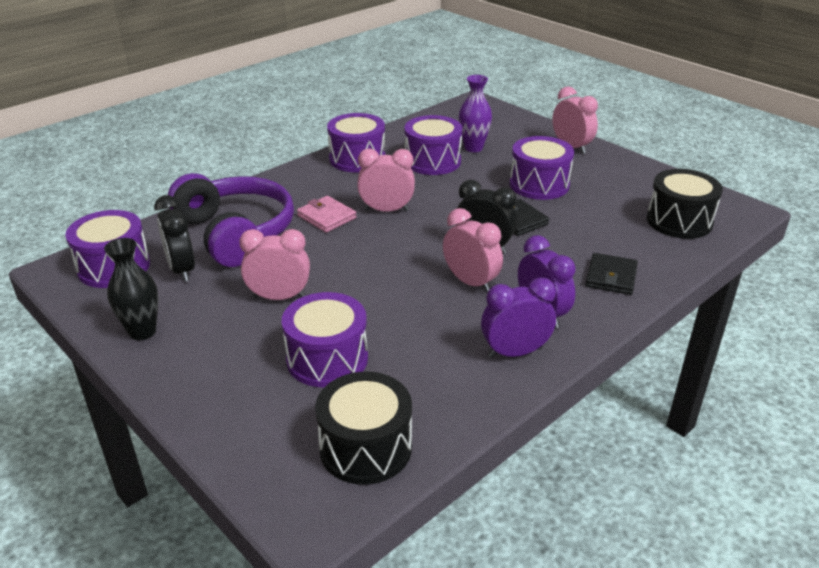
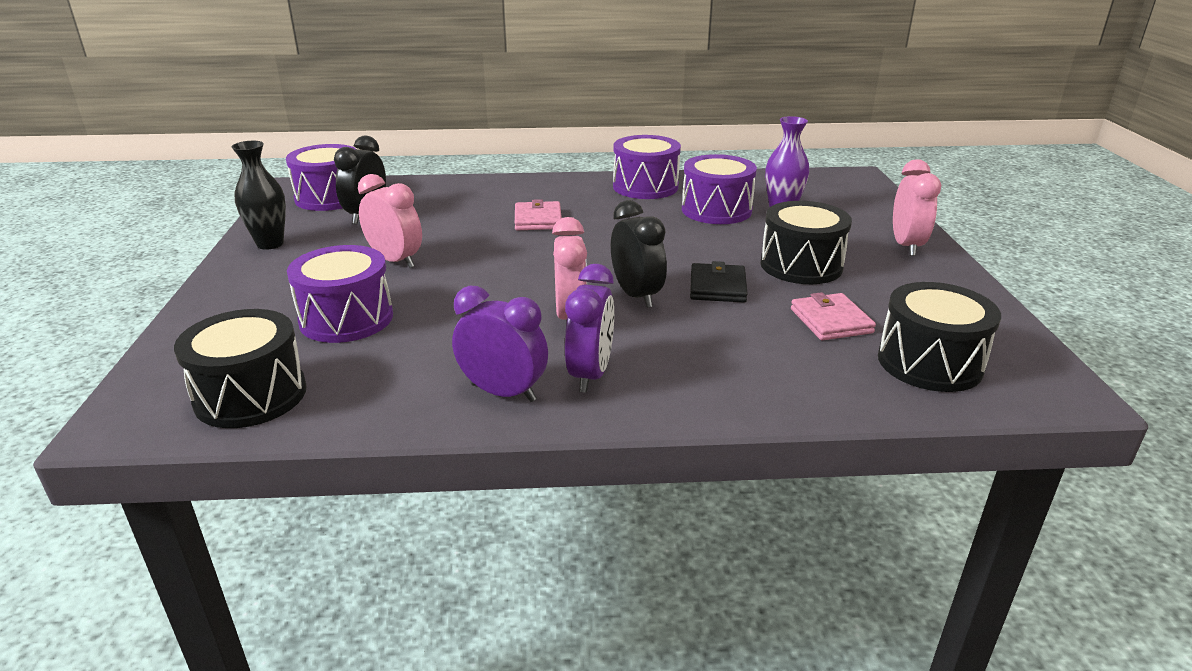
camera: 40 degrees right, 5 degrees down
(235, 233) = (448, 206): purple headphones -> none
(386, 210) = (599, 233): pink clock -> none
(539, 184) = (801, 265): purple drum -> black drum
(604, 216) = (830, 321): none -> pink wallet
(611, 277) = (732, 377): black wallet -> none

